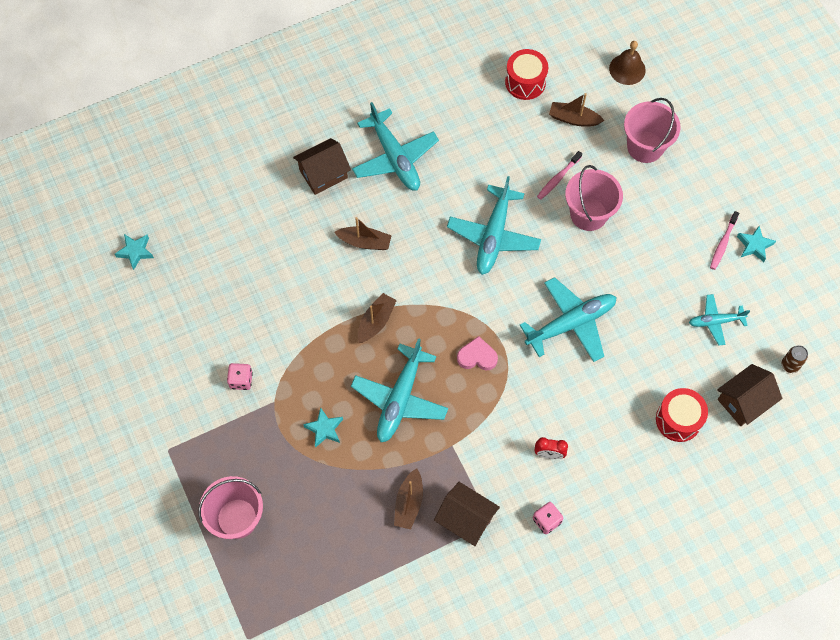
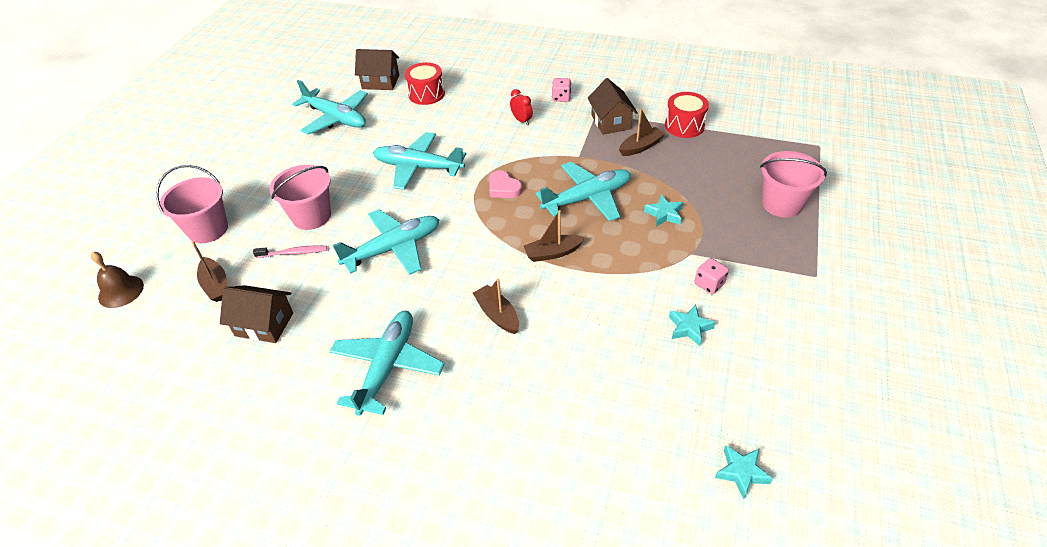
camera: 135 degrees left, 20 degrees down
(323, 174) = (467, 403): brown house -> brown house (264, 324)
(525, 82) = (198, 344): red drum -> red drum (684, 126)
(715, 321) = (336, 118): turquoise plane -> turquoise plane, size x1.76
(723, 243) = (266, 147): pink toothbrush -> none
(754, 245) = (252, 135): turquoise star -> turquoise star (689, 328)
(790, 365) = (333, 81): brown can -> none

